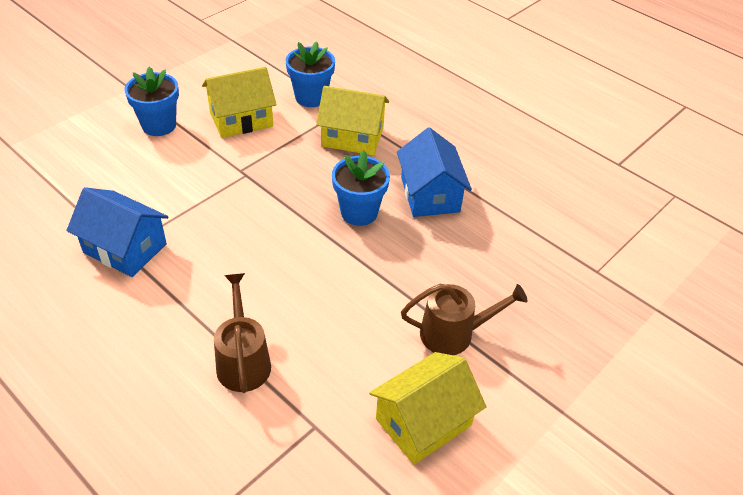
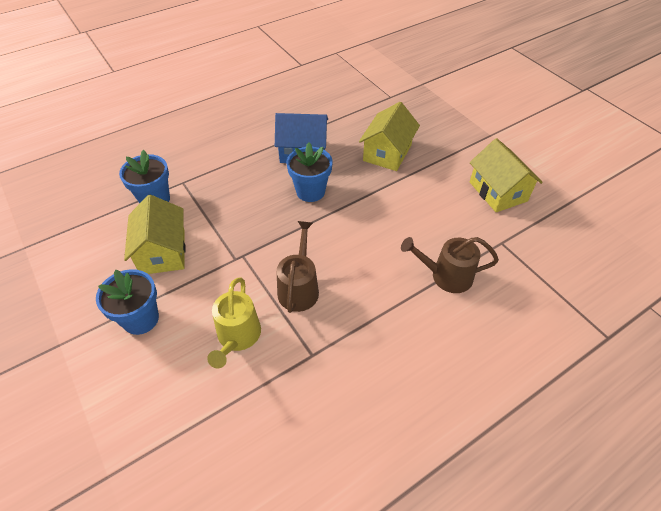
camera: 75 degrees left, 5 degrees up
(125, 248) = (312, 352): blue house -> none
(142, 191) = (237, 337): none -> yellow watering can
(352, 137) = (221, 182): yellow house -> yellow house (387, 153)
(453, 334) = (432, 165): brown watering can -> brown watering can (299, 288)

